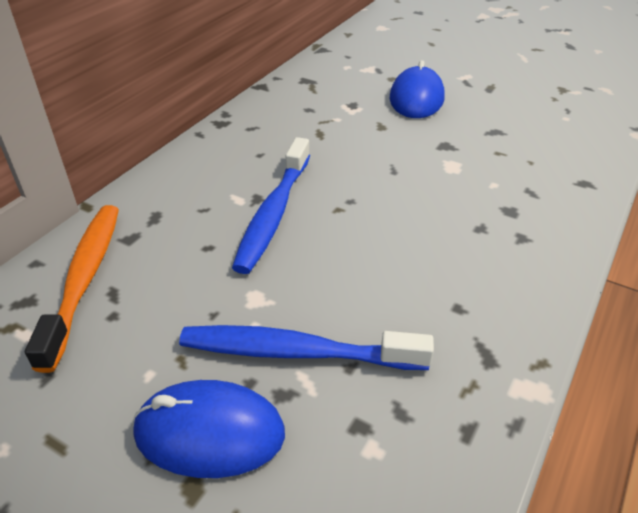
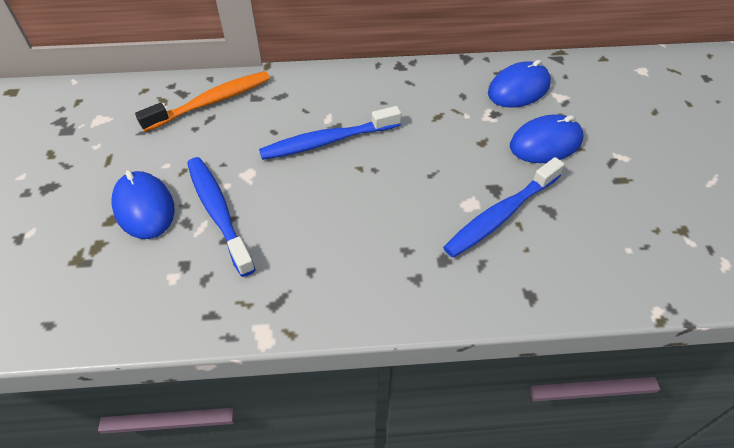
camera: 55 degrees right, 10 degrees up
(336, 81) = (519, 89): none -> blue mouse
(480, 156) = (500, 215): none -> blue toothbrush

